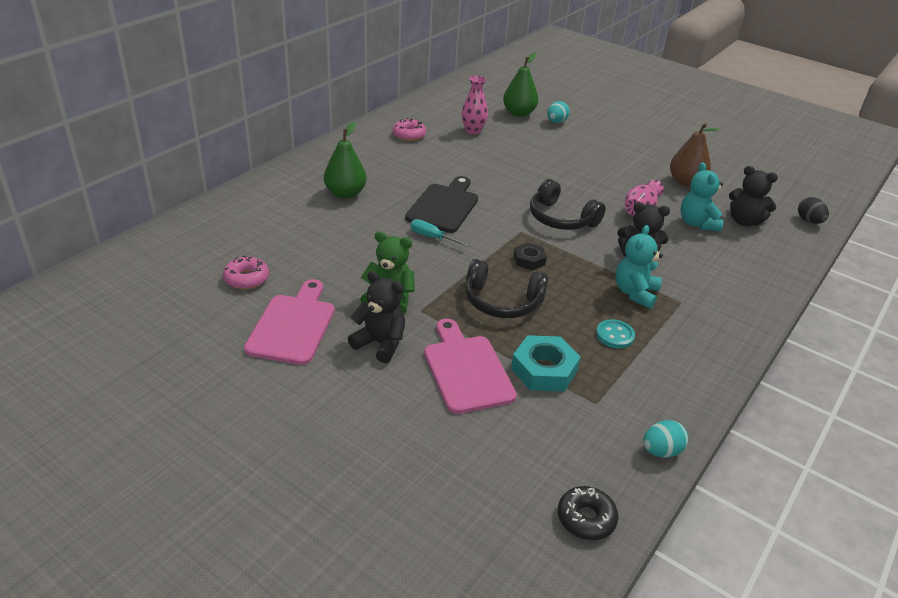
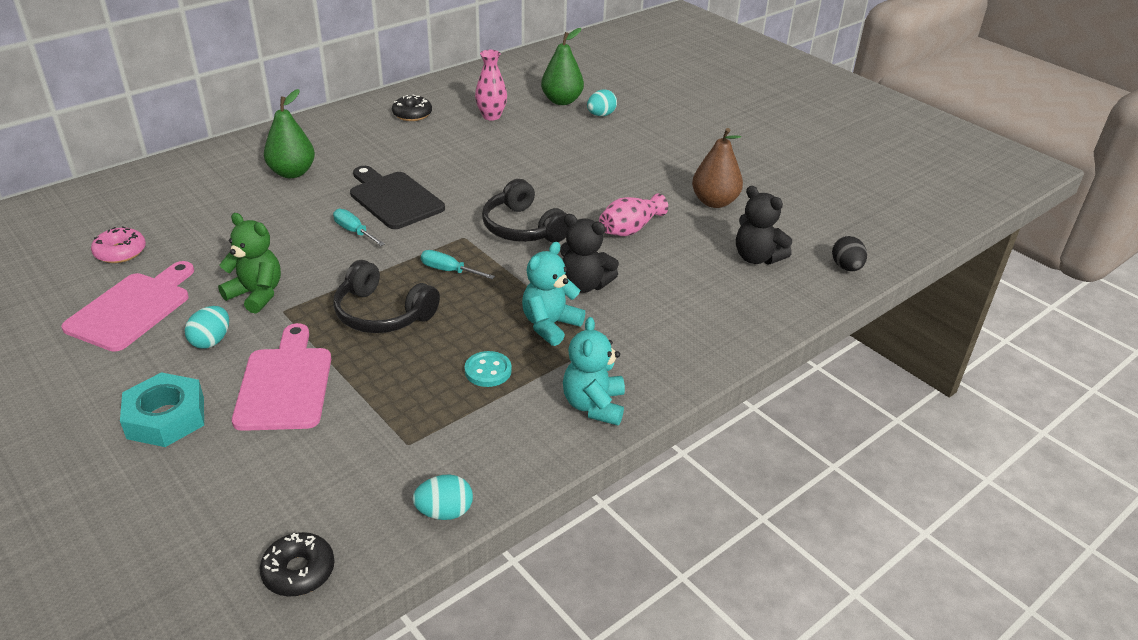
camera: 15 degrees right, 0 degrees up
(380, 343) = (211, 341): black teddy bear -> turquoise egg
(409, 135) = (412, 114): pink donut -> black donut
(444, 206) = (394, 198): black cutting board -> black cutting board turned 75 degrees counterclockwise
(529, 260) = (449, 271): black nut -> turquoise screwdriver
(544, 370) = (374, 397): turquoise nut -> turquoise nut (166, 417)
(697, 223) = (692, 253): turquoise teddy bear -> turquoise teddy bear (594, 405)

